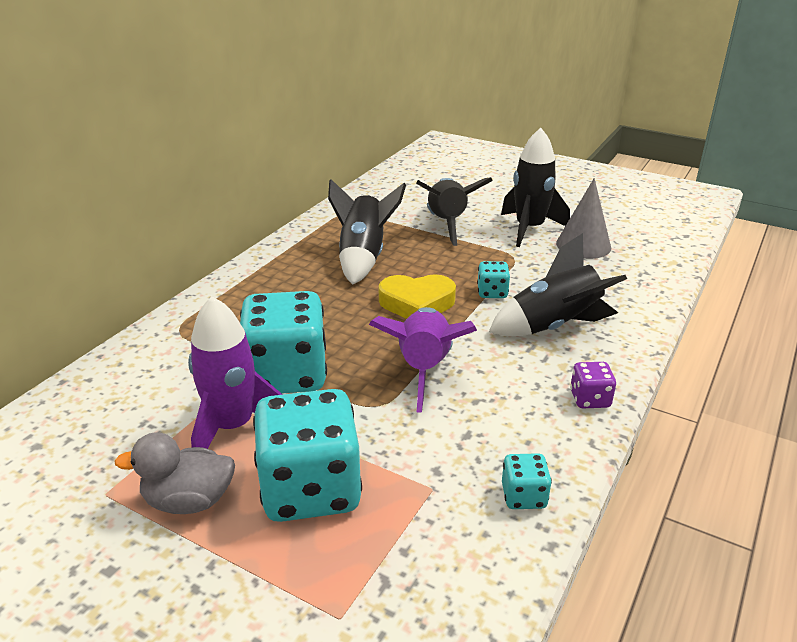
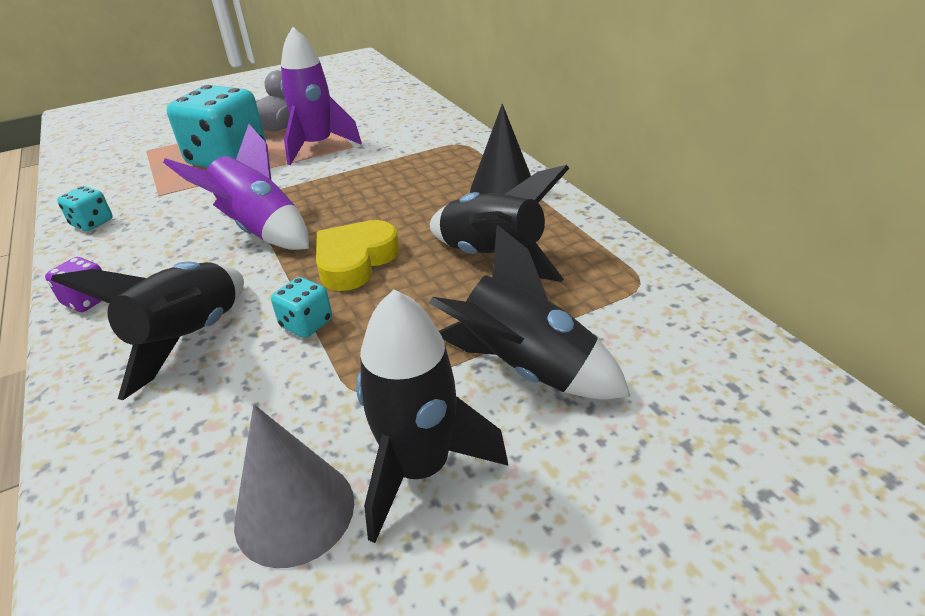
camera: 125 degrees right, 5 degrees up
(264, 280) = (502, 189): none -> black cone
(287, 375) = (343, 172): turquoise dice -> none

